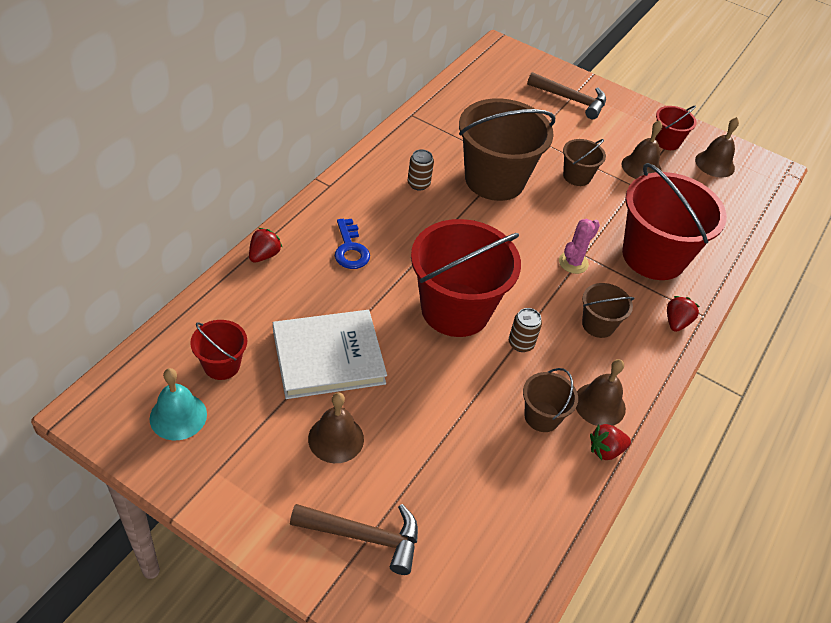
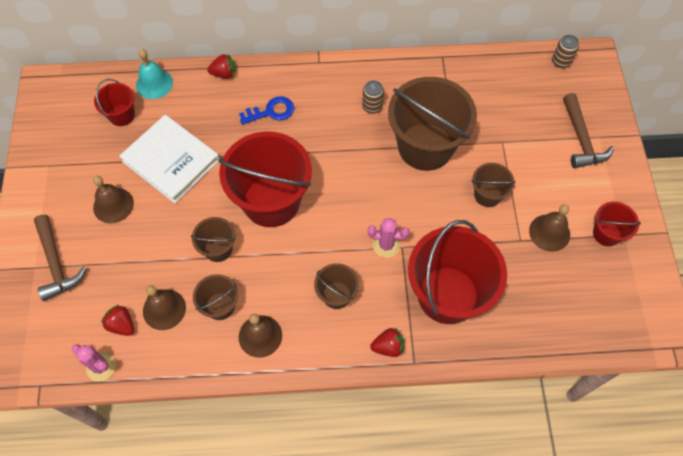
camera: 60 degrees right, 15 degrees up
(178, 416) = (71, 122): turquoise bell -> turquoise bell (154, 83)
(350, 249) = (271, 111): blue key -> blue key turned 150 degrees counterclockwise
(474, 380) = (218, 249): none -> brown bucket
(521, 343) = (275, 257): brown can -> brown can (561, 61)
(535, 563) = (101, 366): none -> pink cactus
(605, 450) = (222, 361): red strawberry -> red strawberry (122, 325)
(715, 164) = (617, 284): brown bell -> brown bell (164, 309)

